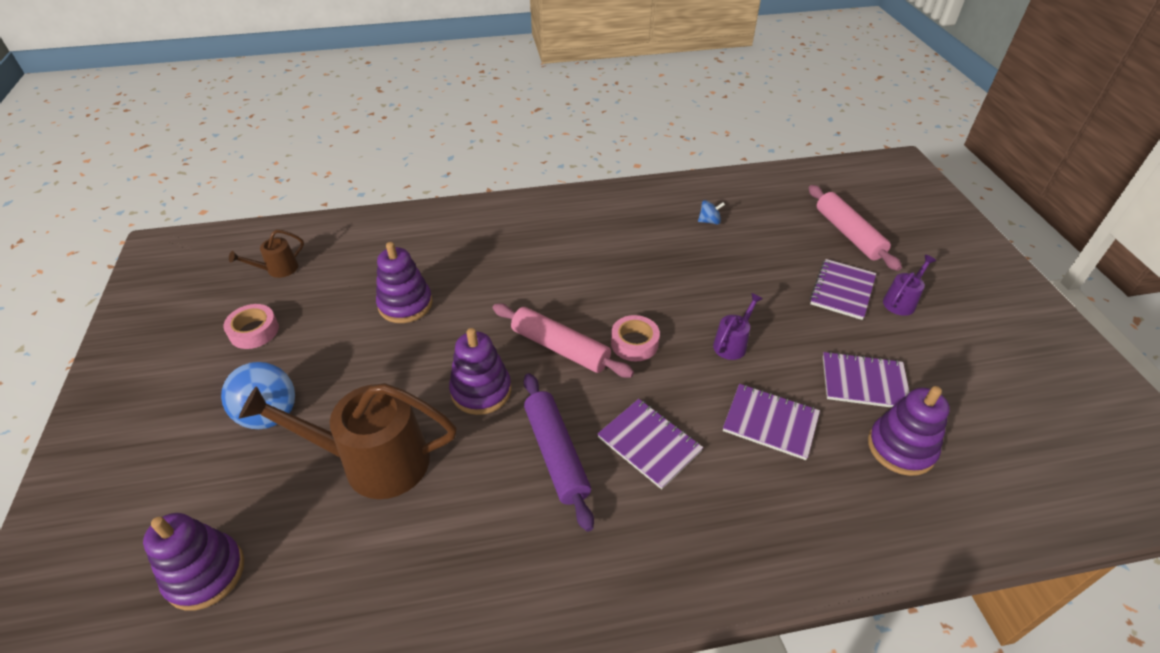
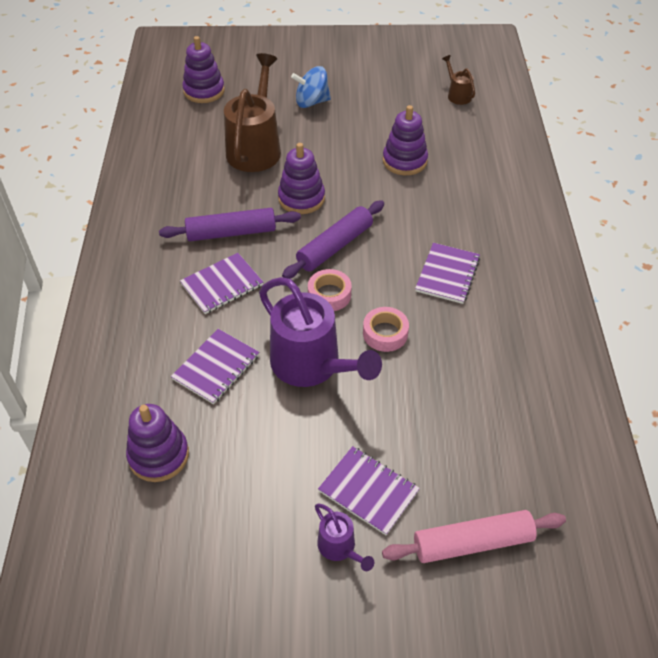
camera: 100 degrees right, 5 degrees up
(254, 331) = (389, 90): pink tape -> pink tape (385, 333)
(560, 348) = (335, 246): pink rolling pin -> purple rolling pin
(709, 221) = (507, 396): blue spinning top -> none
(732, 343) = (312, 366): purple watering can -> purple watering can, size x2.15
(864, 382) = (237, 457): purple notebook -> purple notebook (447, 274)

